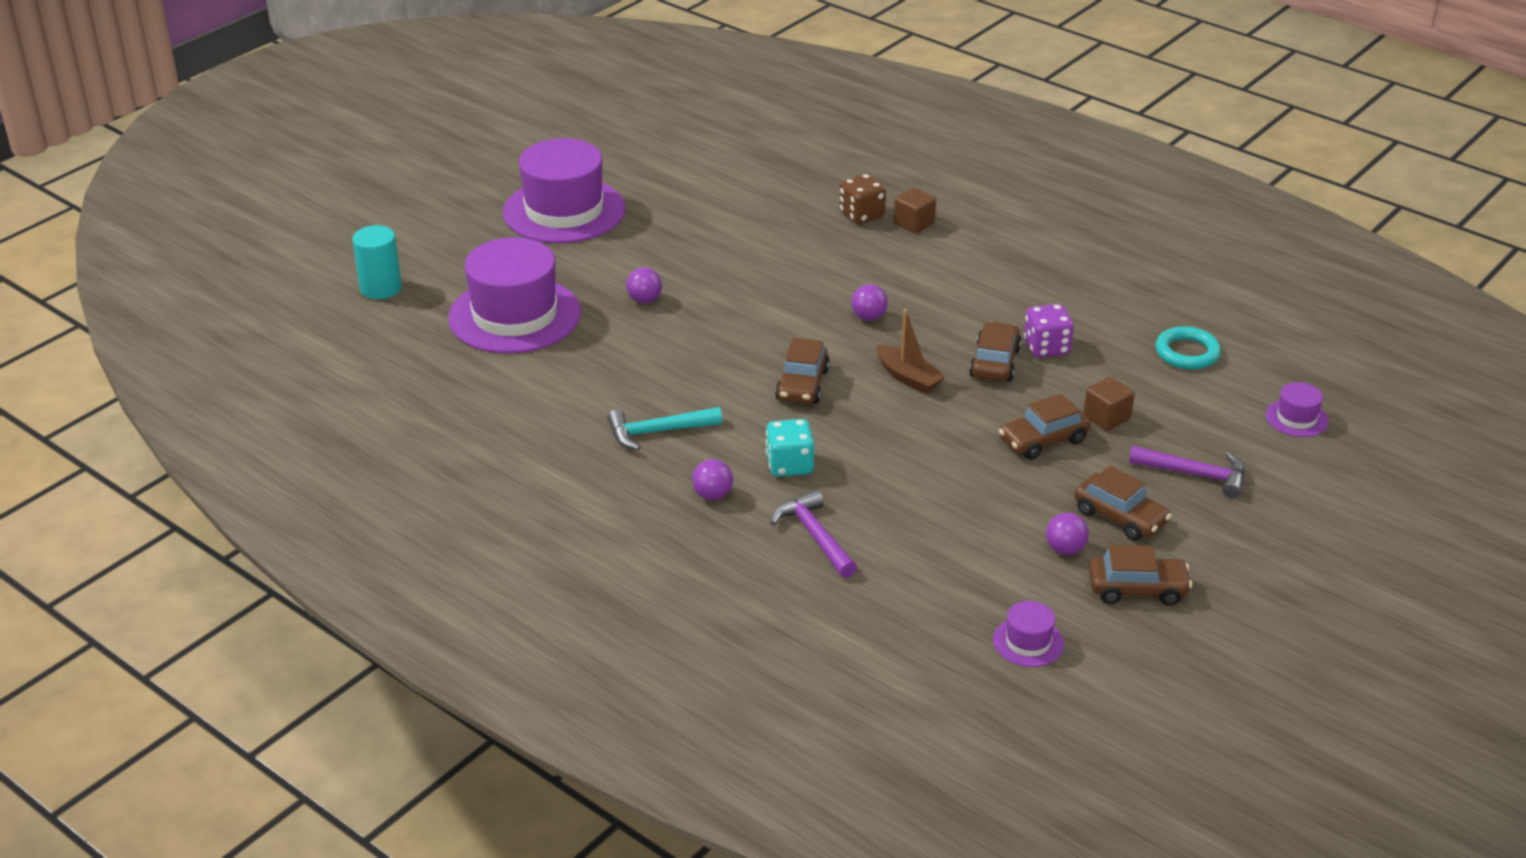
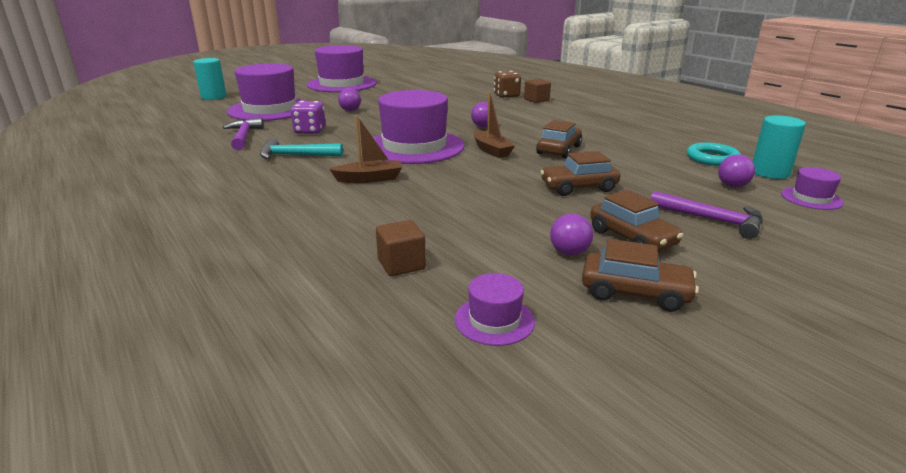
camera: 15 degrees right, 10 degrees down
(713, 495) = (297, 187): purple ball -> purple ball (732, 186)
(789, 465) = (369, 179): turquoise dice -> brown boat
(802, 385) = (414, 146): brown car -> purple hat
(815, 536) = (350, 217): purple hammer -> purple hammer (243, 136)
(1046, 348) = (601, 147): purple dice -> purple dice (310, 131)
(1106, 417) = (637, 181): brown cube -> brown cube (401, 264)
(1254, 373) = (770, 172): none -> turquoise cylinder

